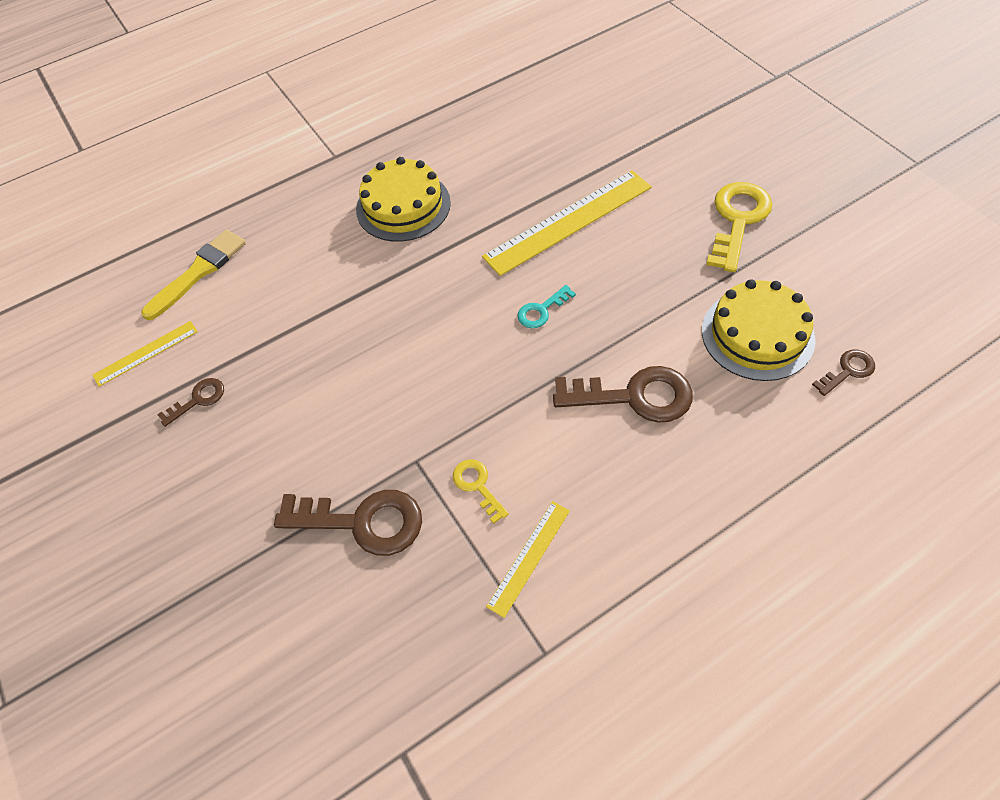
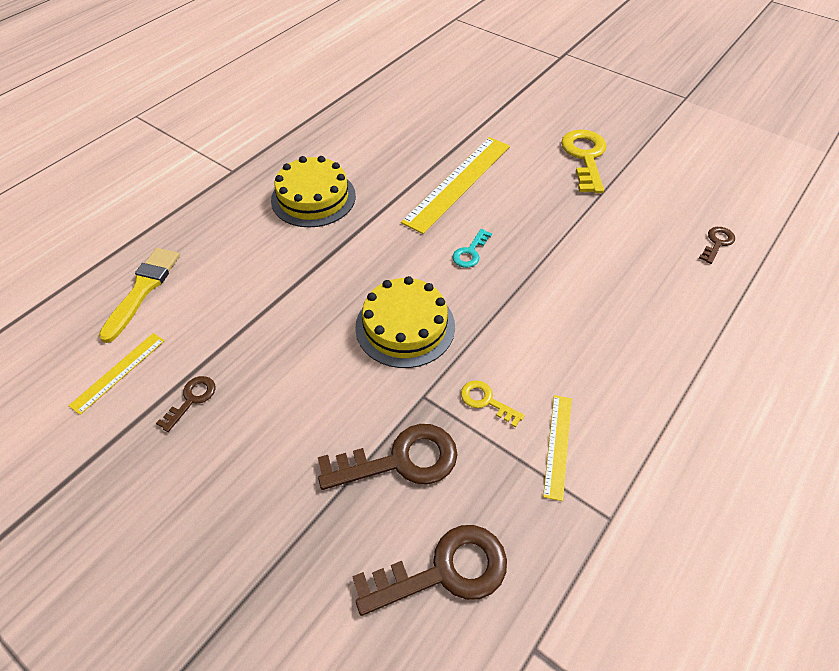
camera: 25 degrees left, 5 degrees down
(634, 396) = (576, 298): brown key -> brown key (444, 571)
(757, 334) = (642, 232): yellow cake -> yellow cake (405, 326)

